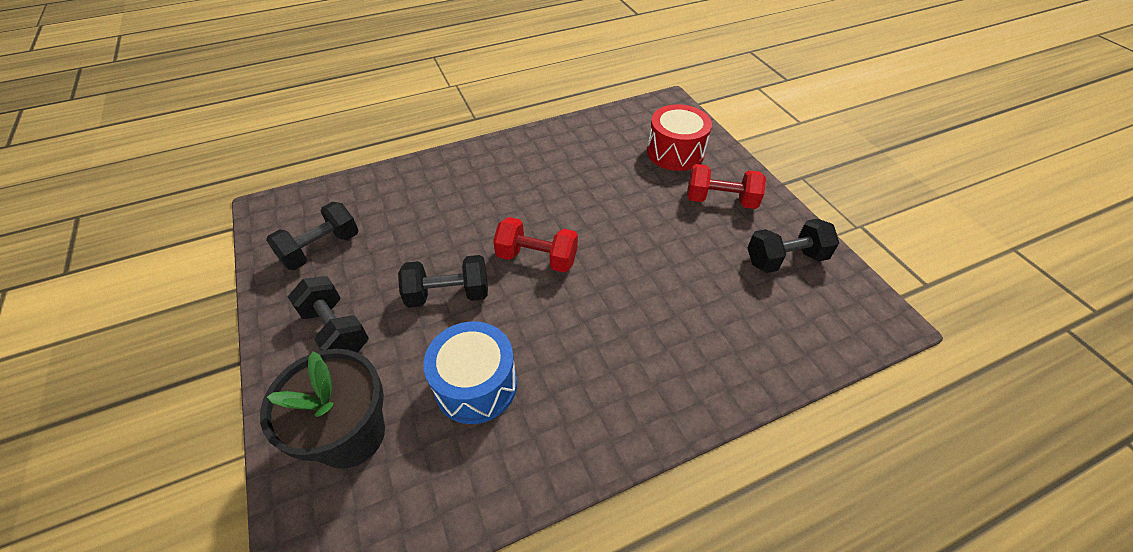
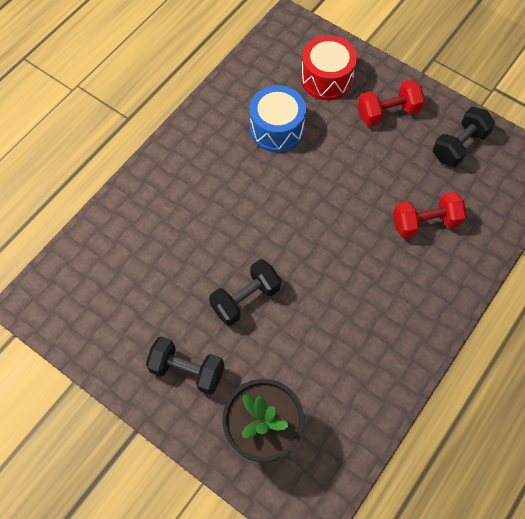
camera: 30 degrees left, 15 degrees up
(321, 249) = (113, 314): black dumbbell -> none
(476, 385) = (317, 353): blue drum -> blue drum (277, 129)
(537, 258) = (287, 234): red dumbbell -> red dumbbell (425, 223)

